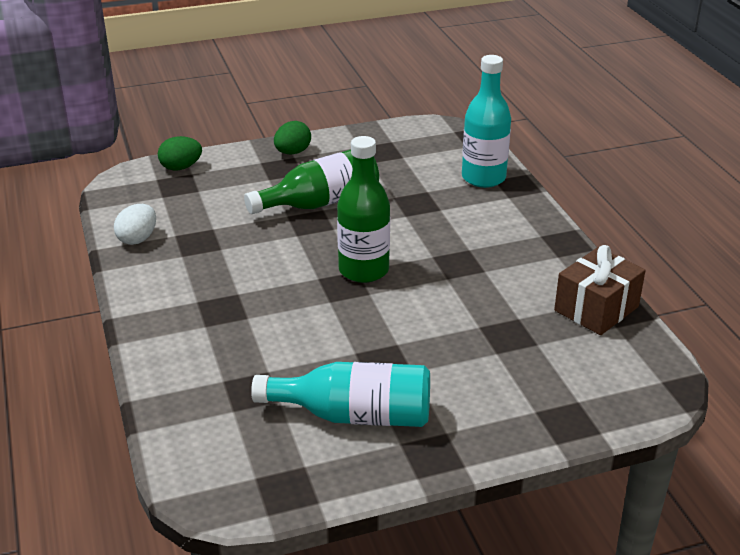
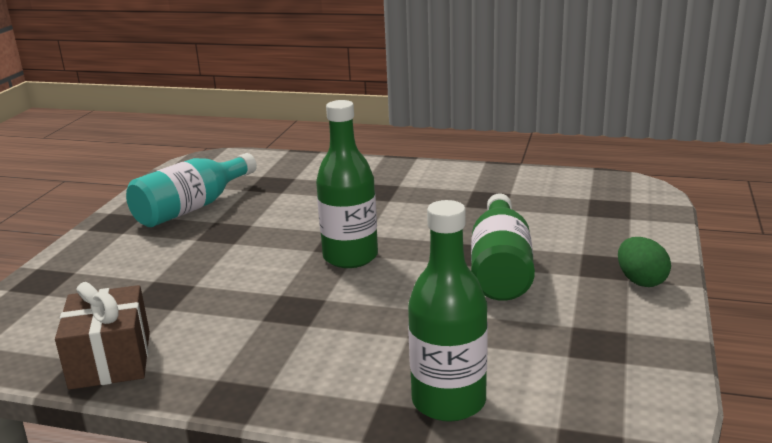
camera: 125 degrees right, 10 degrees down
(138, 239) = (519, 179): white egg -> none
(181, 167) = (647, 215): green egg -> none
(483, 178) = (448, 401): turquoise bottle -> green bottle

